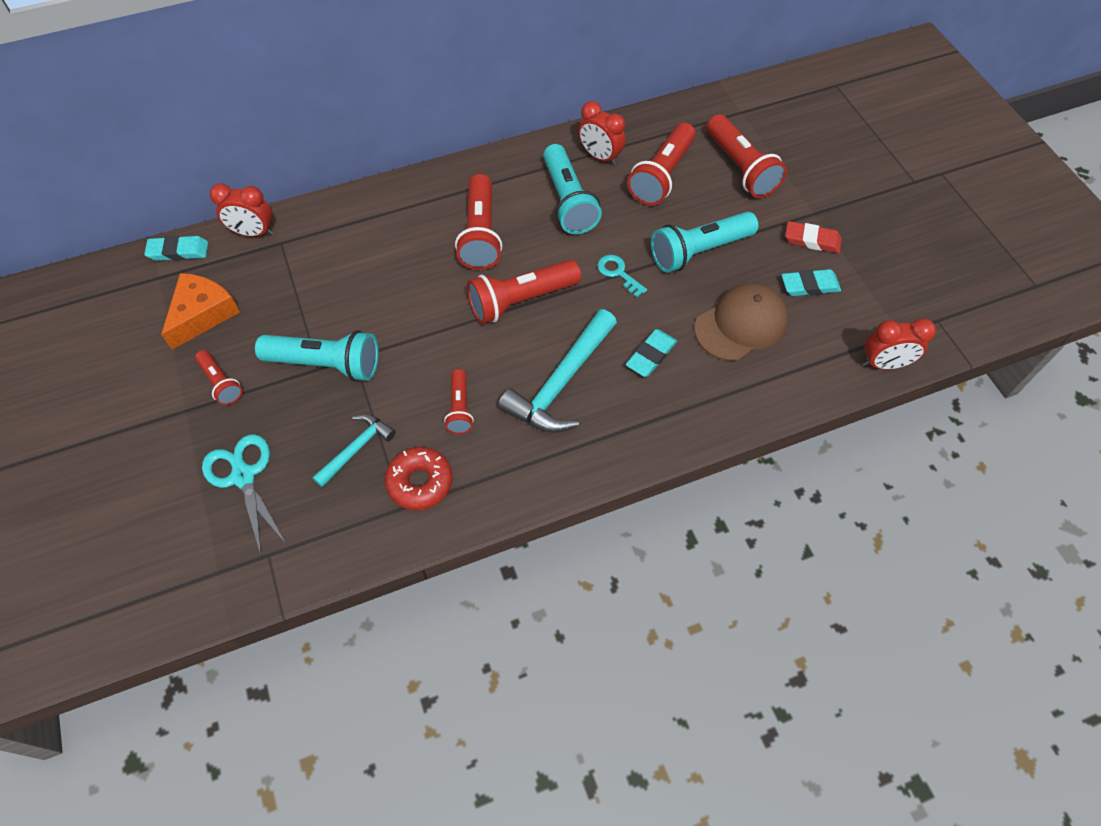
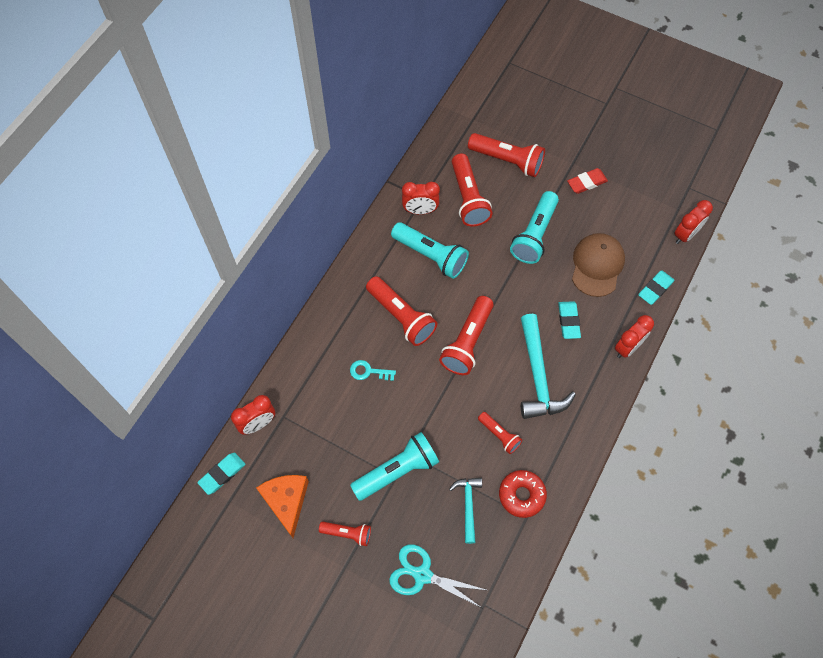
camera: 40 degrees left, 5 degrees up
(618, 273) = (504, 283): turquoise key -> turquoise key (368, 371)
(692, 427) = (627, 347): none -> red clock
(809, 286) = (610, 213): turquoise eraser -> turquoise eraser (655, 289)

